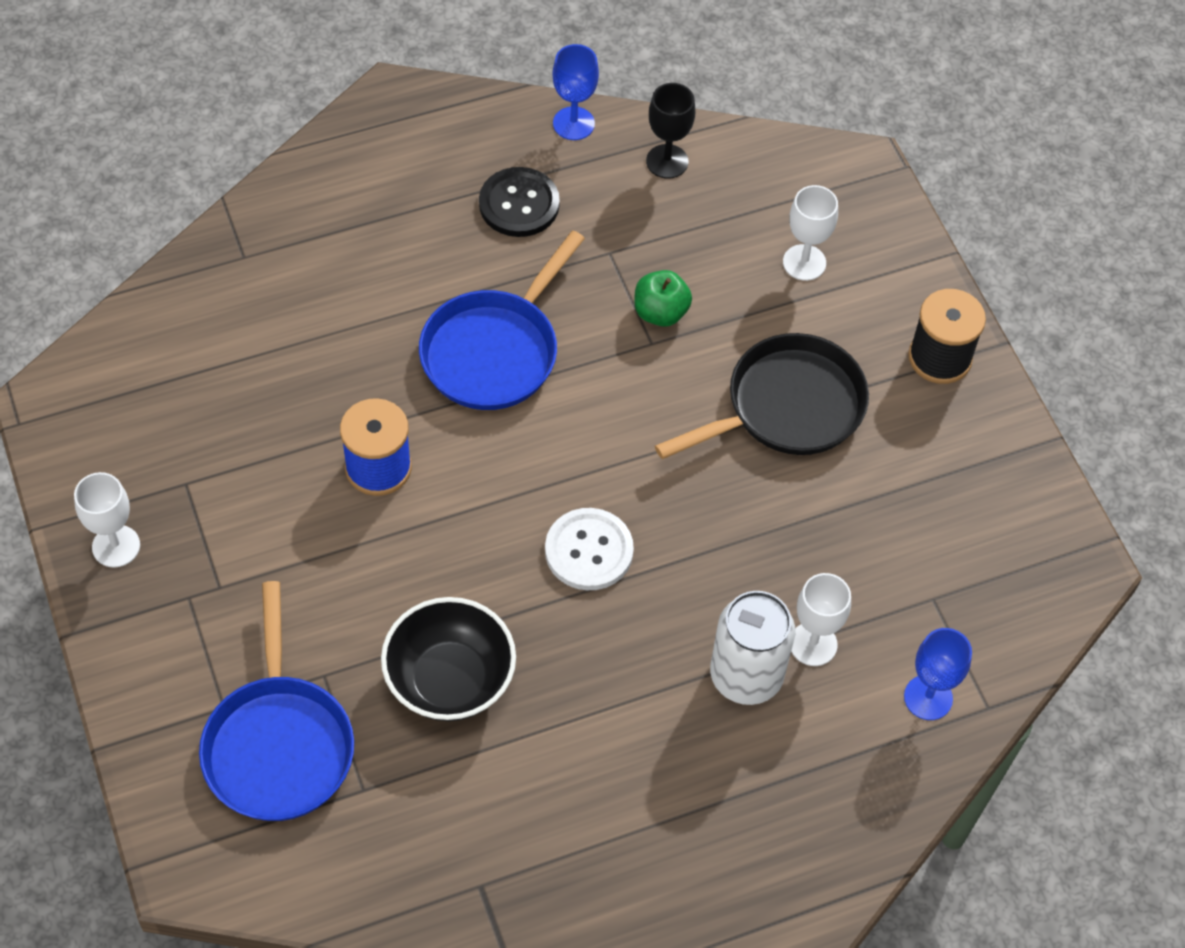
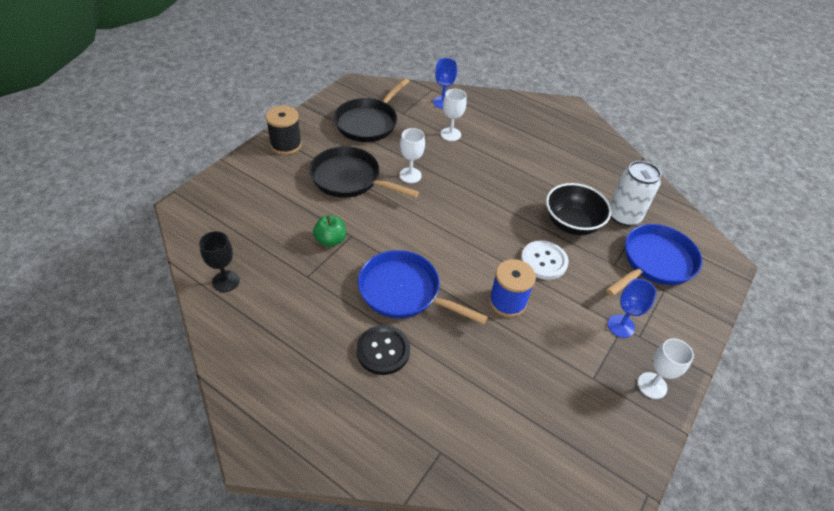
camera: 125 degrees left, 10 degrees down
(495, 351) = (404, 292): blue pan -> blue pan turned 150 degrees counterclockwise
(519, 204) = (300, 331): black button -> black button (383, 351)
(573, 123) = (221, 337): blue goblet -> blue goblet (621, 326)
(589, 551) = (475, 209): white button -> white button (544, 261)
(746, 676) = (480, 145): white can -> white can (623, 216)
(804, 262) = (261, 203): white goblet -> white goblet (410, 175)
(934, 521) = (368, 122): none -> black pan

